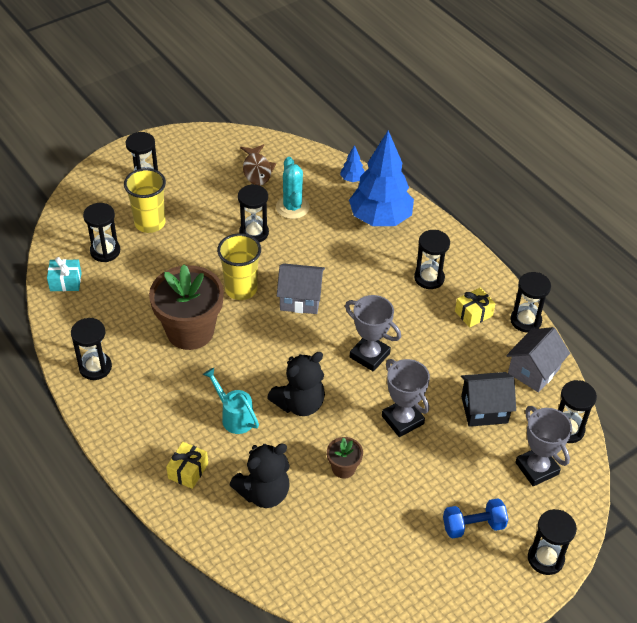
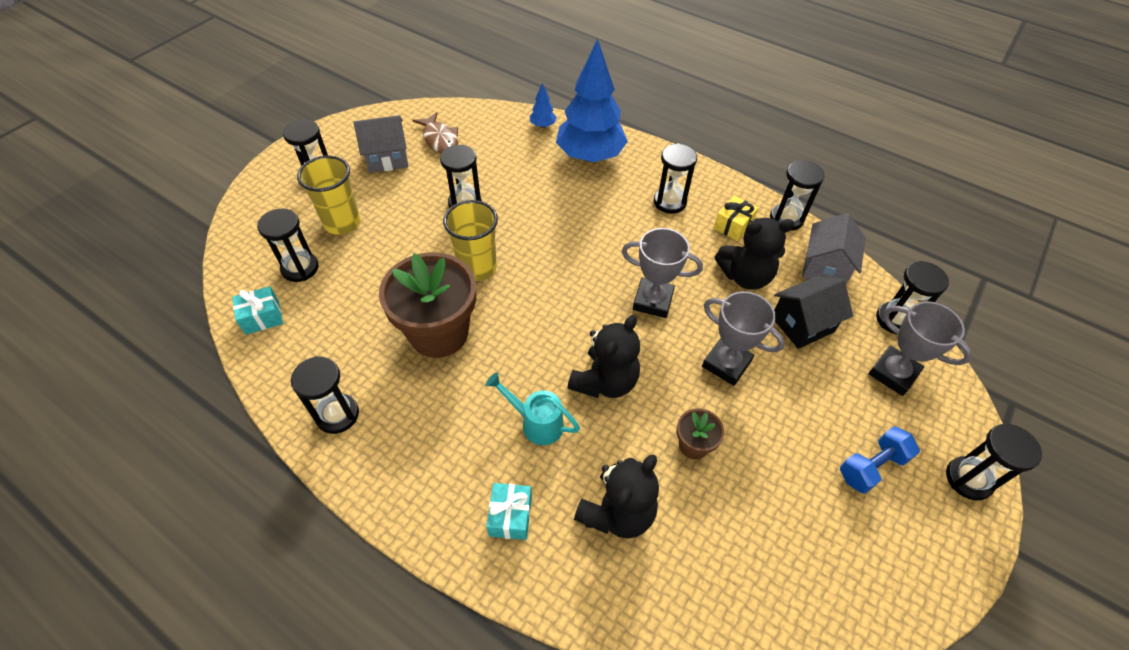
camera: 20 degrees left, 5 degrees up
(188, 471) = (510, 516): yellow gift -> turquoise gift
(292, 207) = (494, 167): turquoise cactus -> none
(300, 299) = (548, 260): grey house -> grey house (387, 158)
(459, 358) = (745, 276): none -> black teddy bear

